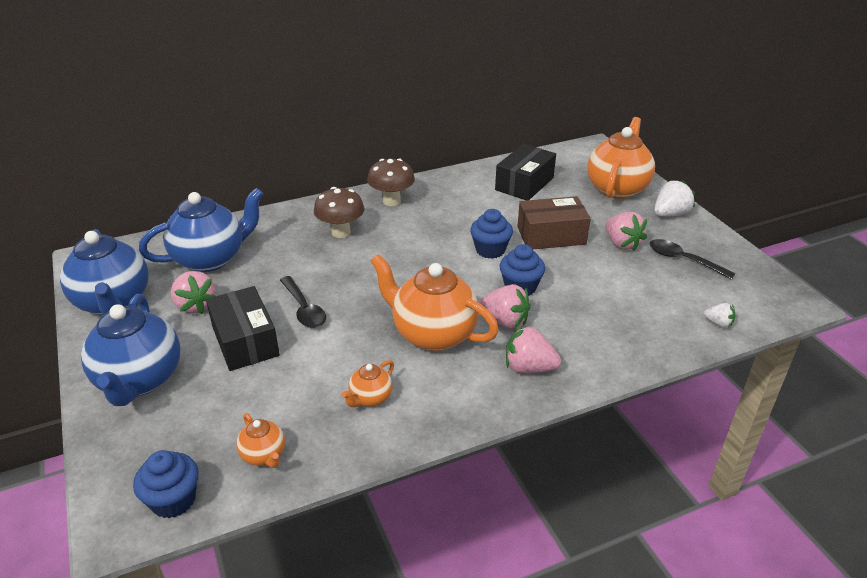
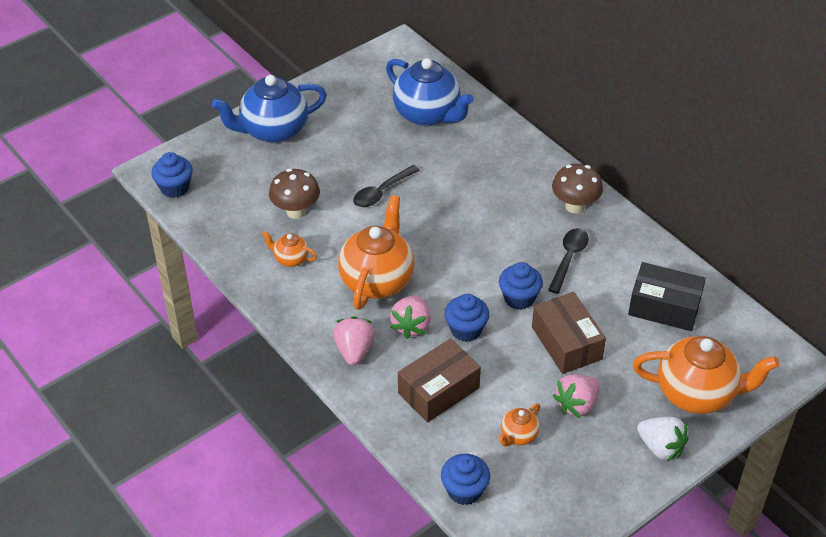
camera: 75 degrees right, 10 degrees up
(113, 302) = (351, 83): blue teapot -> none
(195, 305) = (364, 128): pink strawberry -> none
(245, 341) = (331, 170): black box -> none
(264, 455) = (221, 218): orange teapot -> orange teapot (518, 436)
(341, 232) = (502, 184): brown mushroom -> brown mushroom (296, 211)
(594, 318) = (438, 390): none -> brown box
(683, 260) = (567, 461): black spoon -> black spoon (568, 258)
(718, 323) = (464, 490): white strawberry -> blue cupcake

